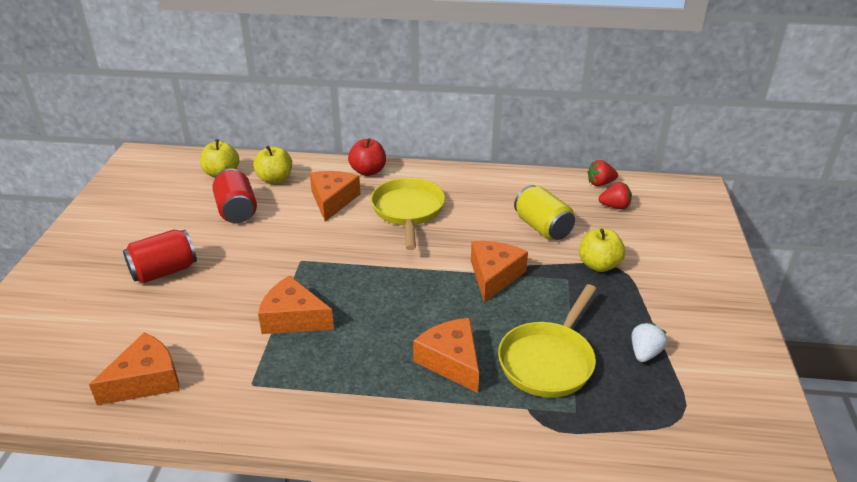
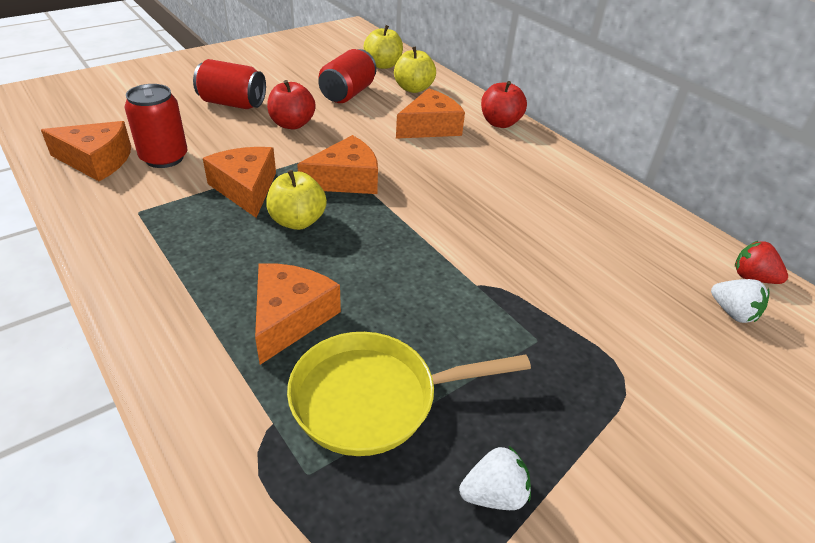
camera: 45 degrees right, 5 degrees up
(194, 341) = (164, 158): none -> red can
(240, 257) = (292, 124): none -> red apple
(408, 211) = (479, 172): yellow pan -> none
(494, 276) = (463, 278): orange cheese -> orange cheese (346, 180)
(542, 228) = (596, 273): yellow can -> none
(599, 265) = (602, 355): yellow apple -> yellow apple (297, 221)
(615, 206) = (733, 313): red strawberry -> white strawberry

